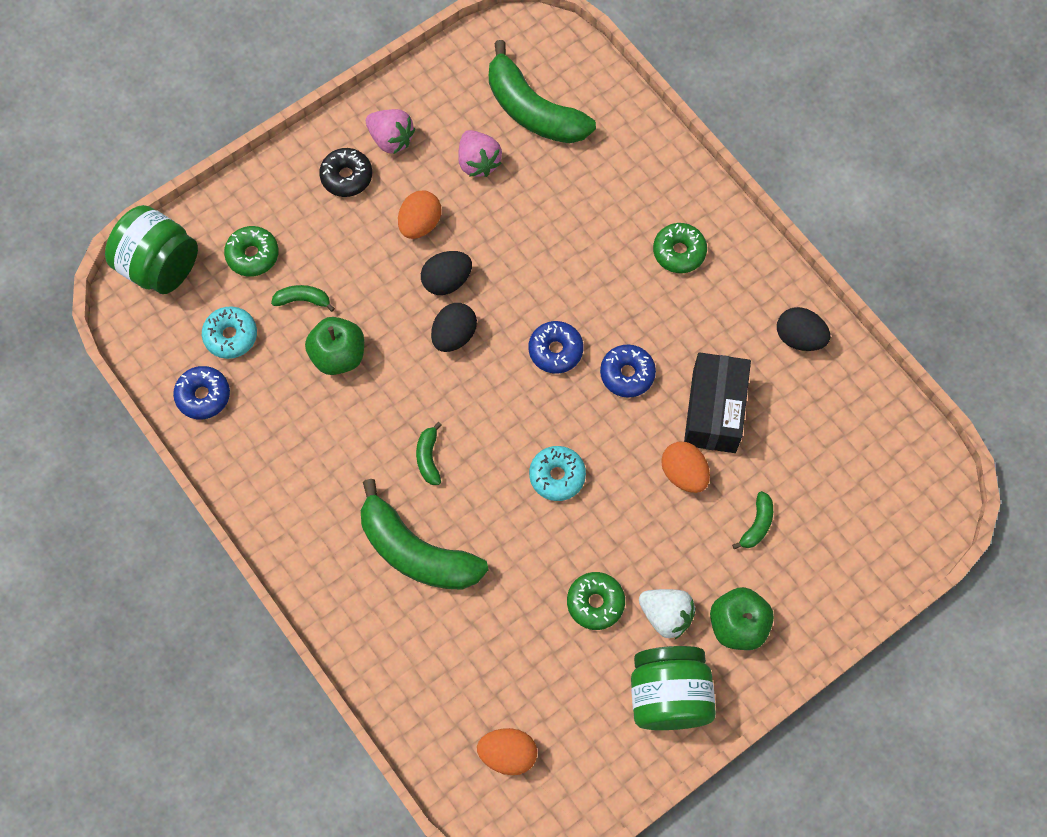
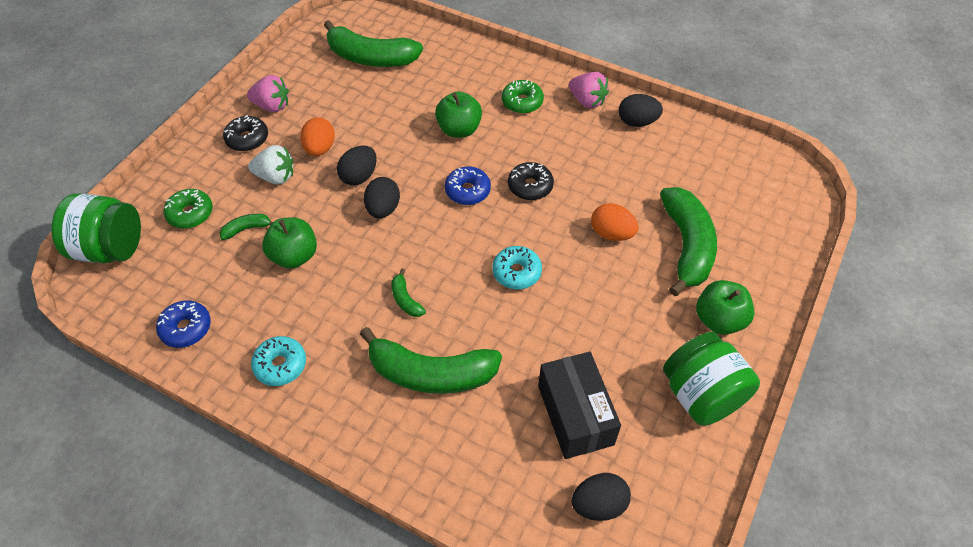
camera: 25 degrees left, 15 degrees down
(231, 336) = (194, 275): turquoise donut -> turquoise donut (280, 365)
(478, 162) = (346, 98): pink strawberry -> pink strawberry (587, 101)
(508, 754) = (598, 504): orange egg -> black egg
(586, 261) = (459, 129): none -> green apple
(595, 603) = (600, 350): green donut -> none
(627, 374) = (530, 186): blue donut -> black donut
(666, 615) = (661, 336): white strawberry -> white strawberry (276, 177)
(714, 411) = (607, 186): black box -> black box (575, 415)
(757, 524) = (686, 246): green banana -> green banana, size x2.31

